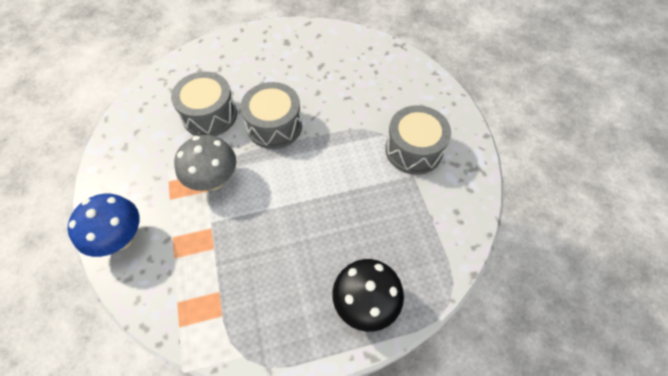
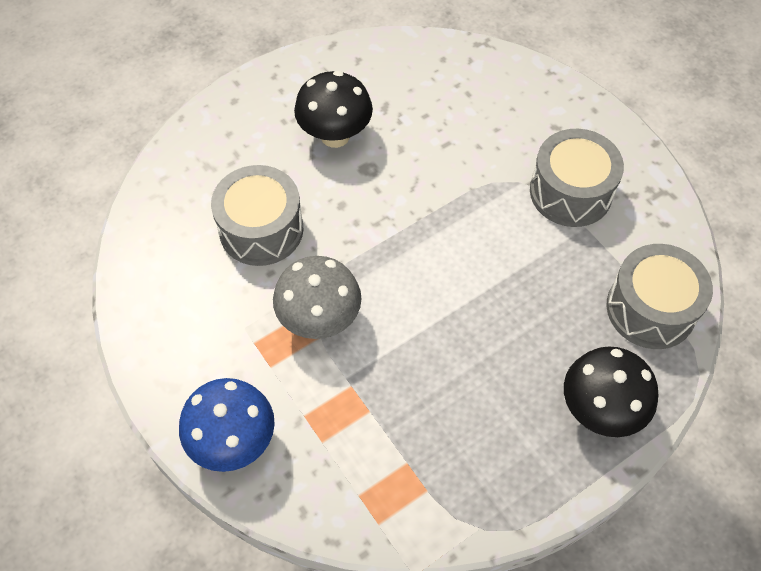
camera: 20 degrees left, 0 degrees up
(274, 126) = (364, 216): grey drum -> grey drum (650, 309)
(282, 74) = (335, 136): none -> black mushroom

